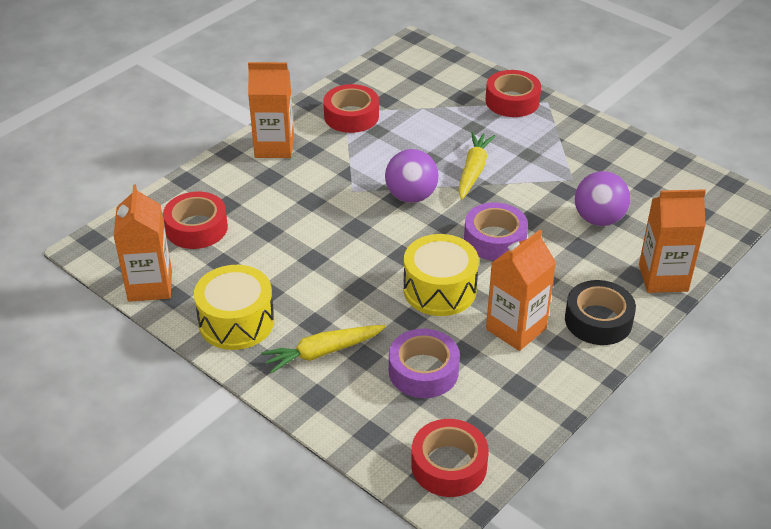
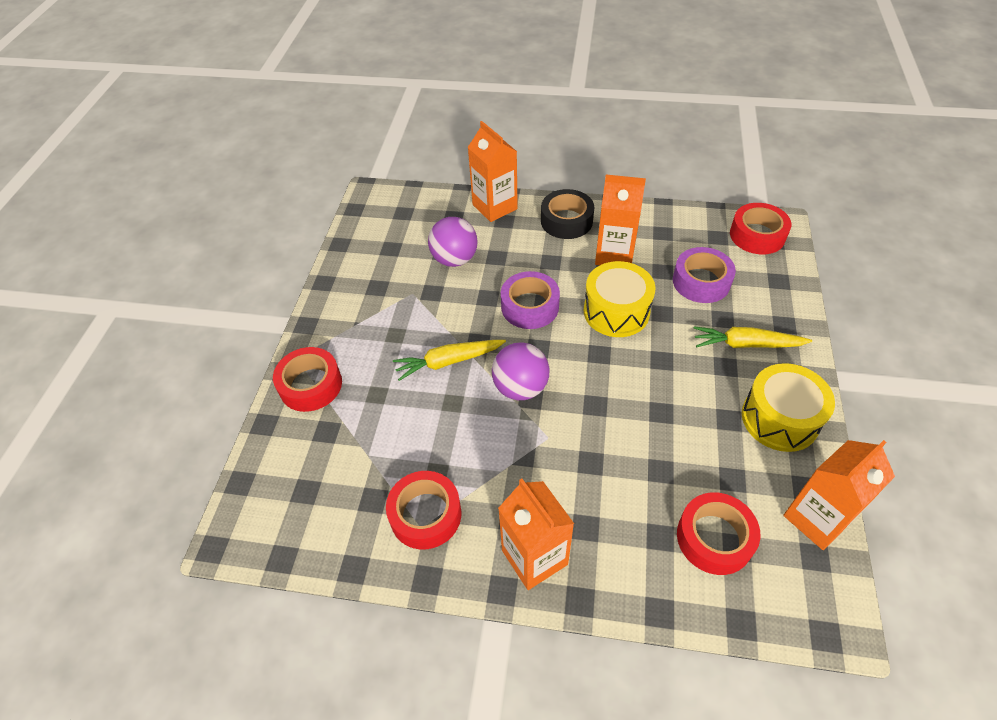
camera: 120 degrees left, 10 degrees up
(322, 352) = (746, 344): yellow carrot -> yellow carrot turned 150 degrees clockwise

